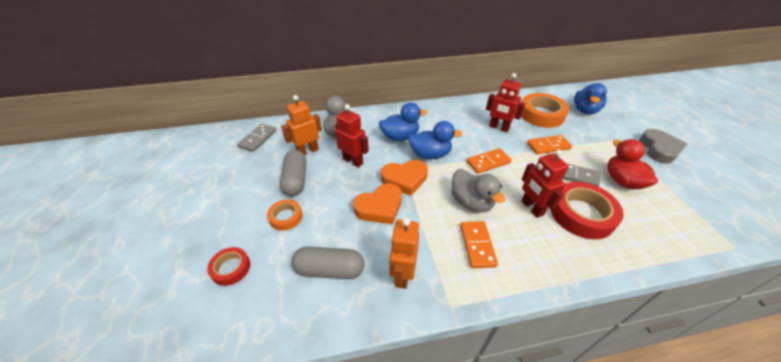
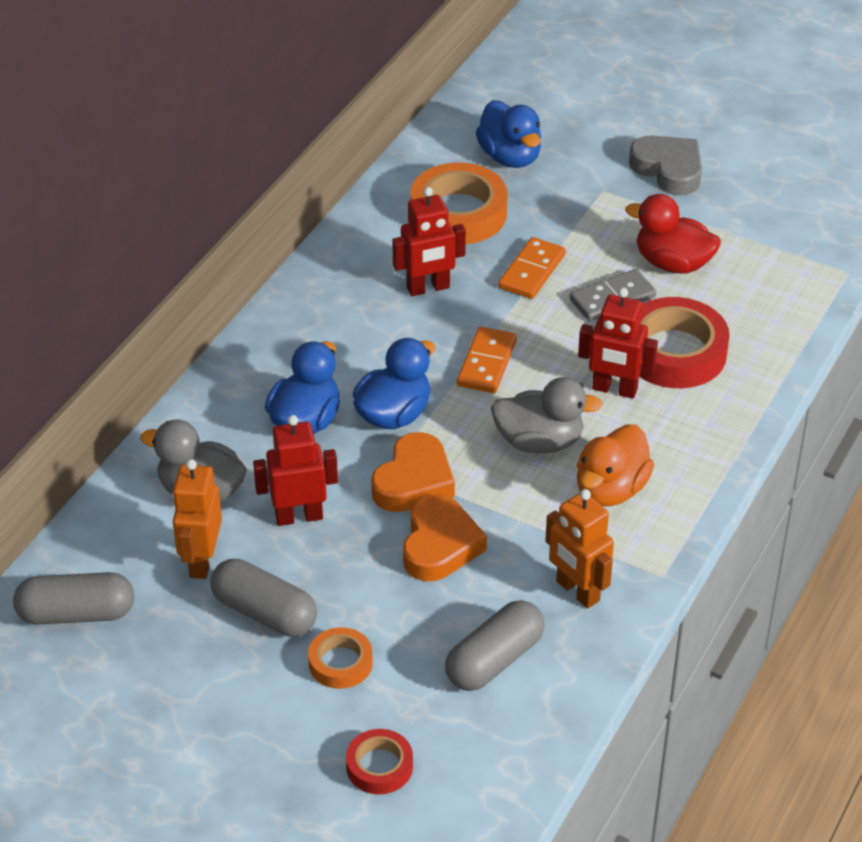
camera: 50 degrees left, 0 degrees up
(258, 139) = (76, 614): grey domino -> grey capsule
(477, 245) = (610, 489): orange domino -> orange duck

